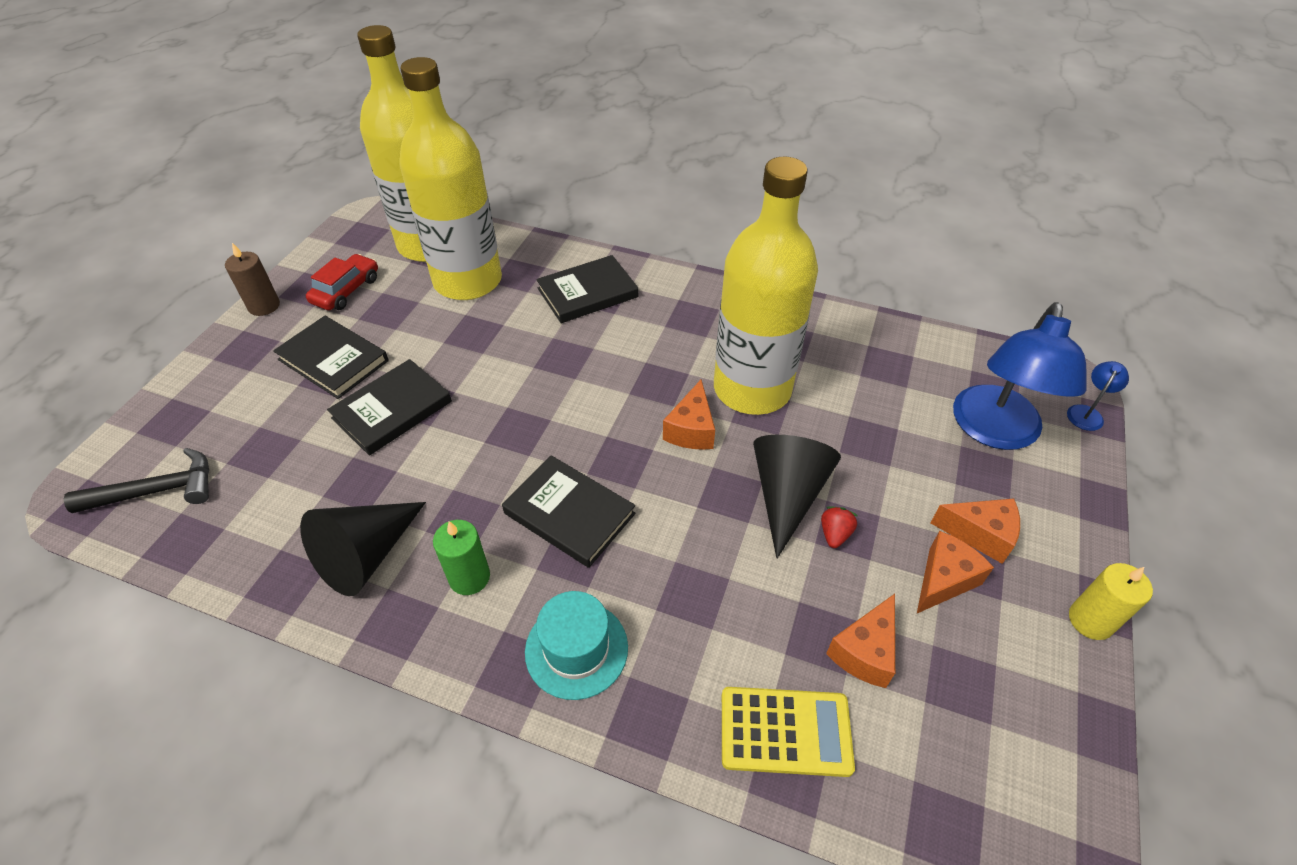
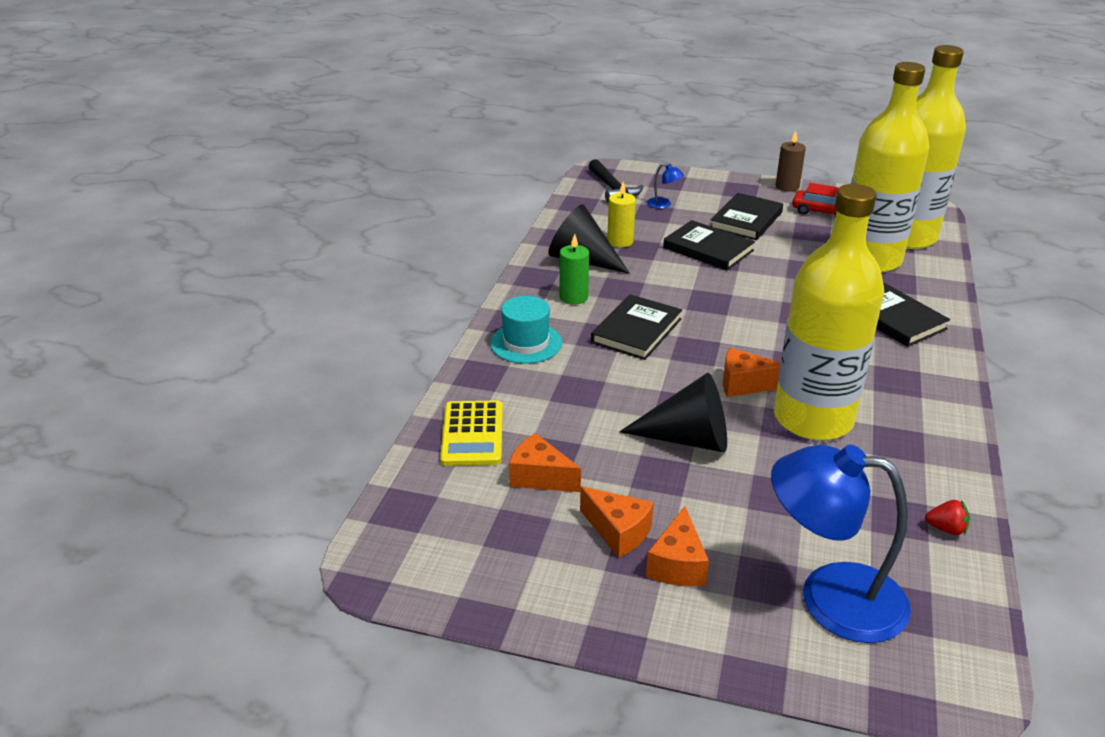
camera: 85 degrees right, 15 degrees down
(835, 534) = (652, 466): red strawberry -> red strawberry (946, 529)
(1087, 413) = (905, 698): blue lamp -> blue lamp (663, 204)
(1090, 620) = (591, 633): yellow candle -> yellow candle (620, 241)

